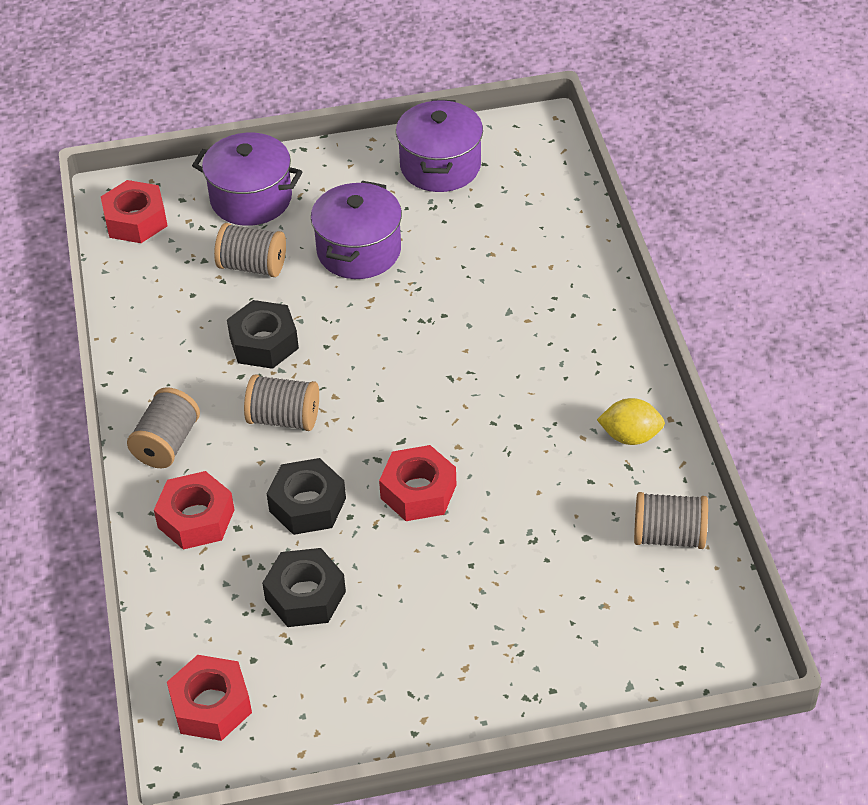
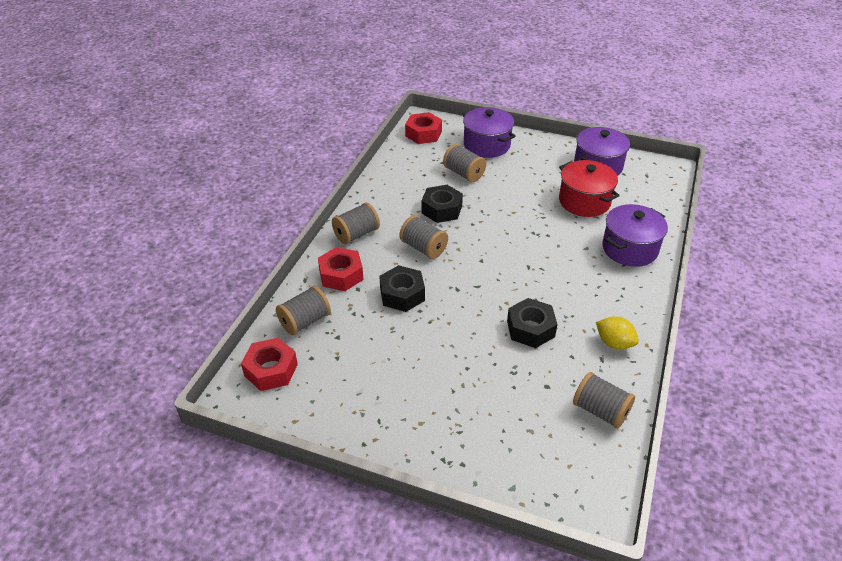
camera: 30 degrees right, 5 degrees down
(201, 613) = (305, 321): none -> grey spool
(305, 595) = (364, 339): black nut -> black nut (530, 329)
(359, 251) = (524, 188): purple pot -> purple pot (629, 249)
(418, 491) = (466, 315): red nut -> none
(459, 236) = (584, 201): none -> red pot

